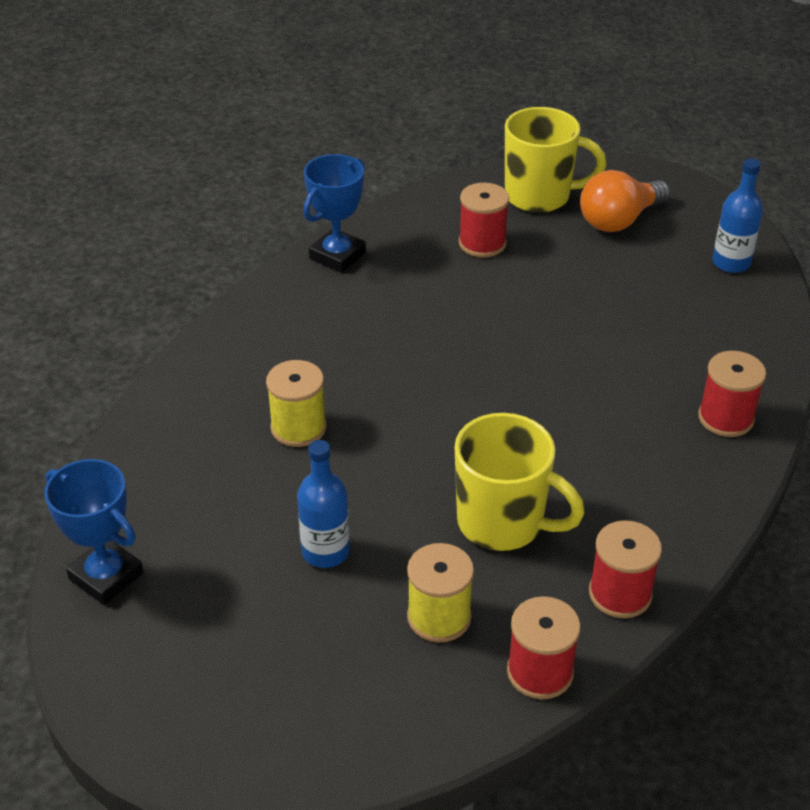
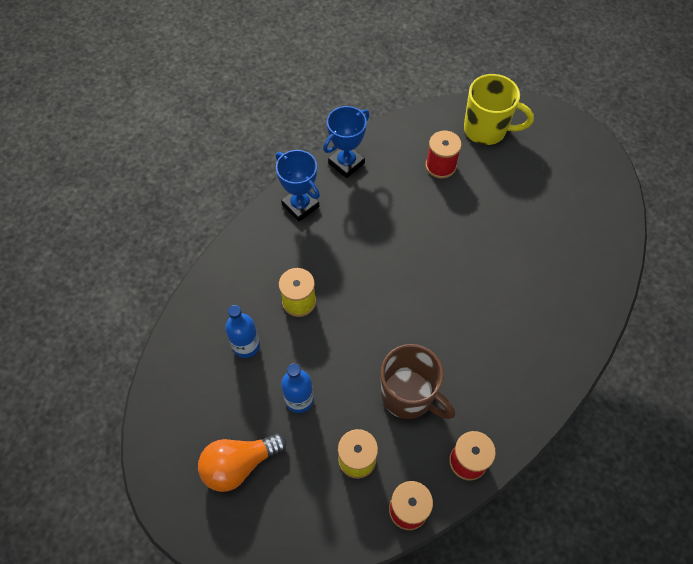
camera: 10 degrees right, 20 degrees up
(106, 576) = (170, 396): blue trophy -> blue trophy (300, 206)
(503, 523) = (408, 396): yellow mug -> brown mug
(619, 220) = (534, 158): orange light bulb -> orange light bulb (239, 464)
(725, 418) = (565, 336): red spool -> none
(731, 263) = (600, 206): blue bottle -> blue bottle (246, 345)

